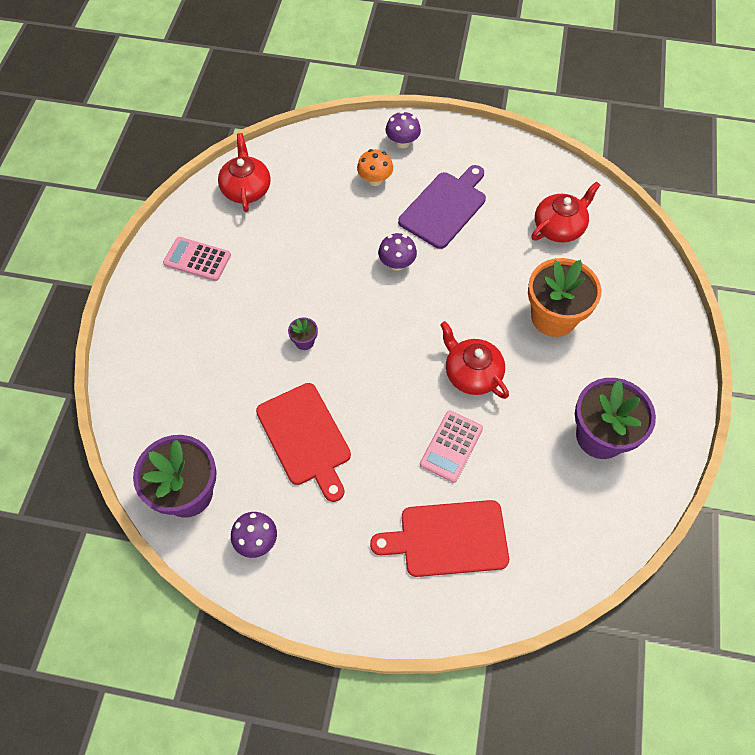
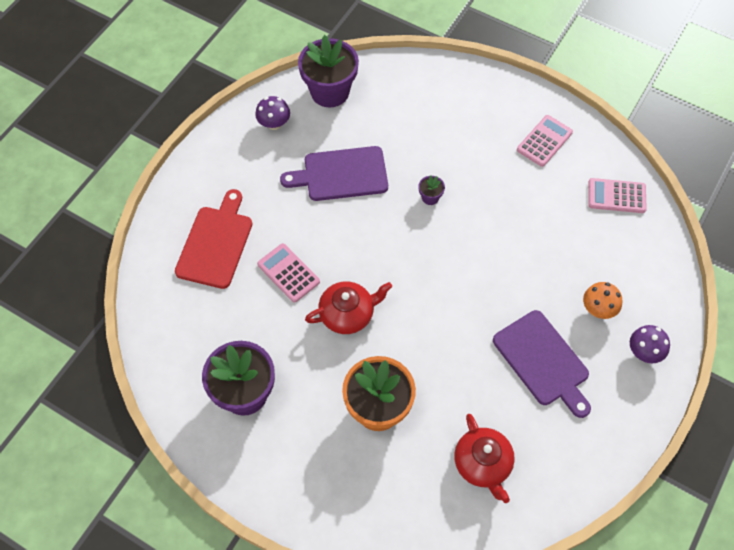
camera: 110 degrees right, 0 degrees up
(246, 189) = (616, 196): red teapot -> pink calculator
(305, 438) = (341, 174): red cutting board -> purple cutting board
(397, 263) = (487, 294): purple mushroom -> none

